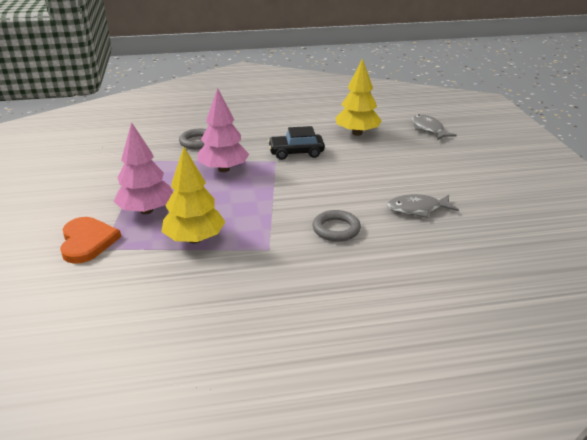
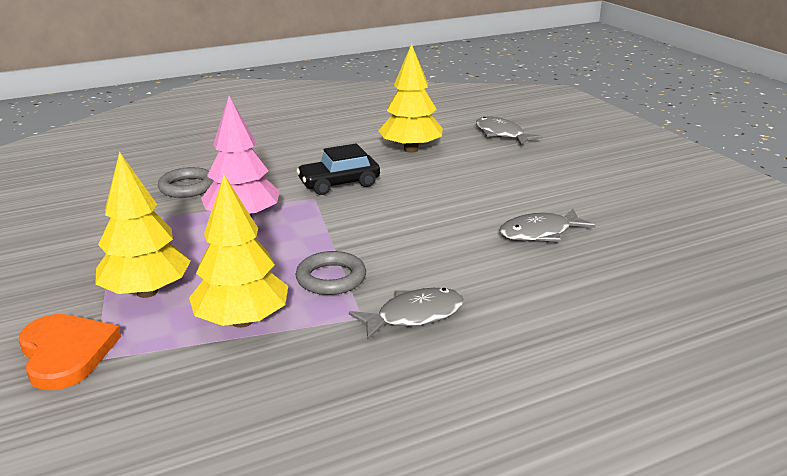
camera: 15 degrees left, 5 degrees down
(146, 210) = (147, 292): pink tree -> yellow tree
(302, 254) = (414, 316): none -> grey fish
(336, 229) = (444, 275): grey ring -> grey ring (331, 278)

